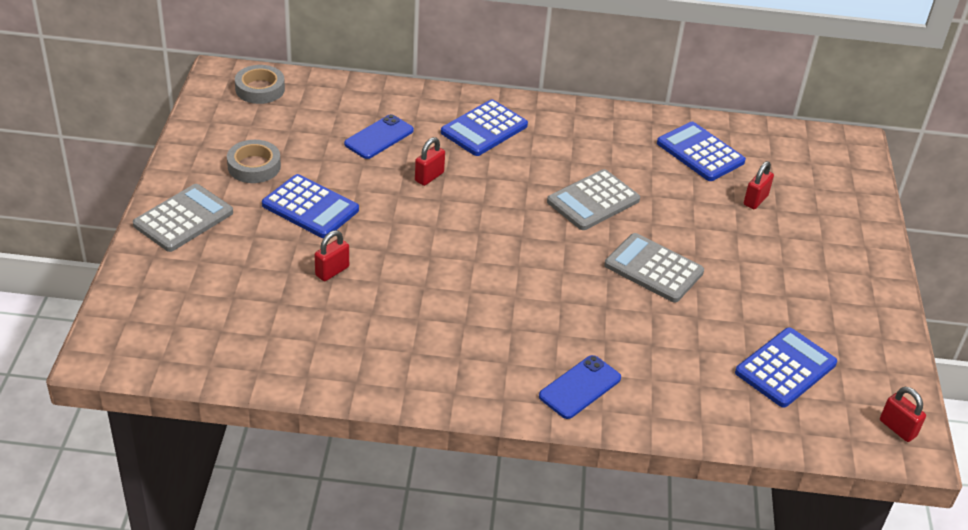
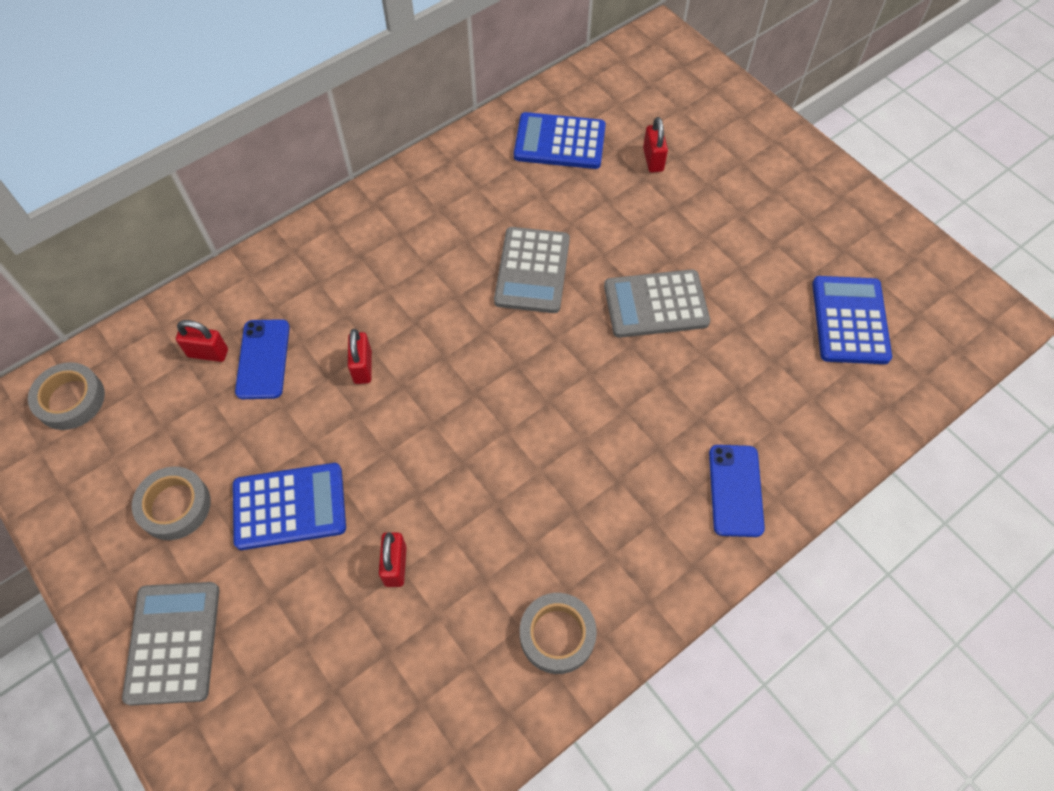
camera: 40 degrees left, 20 degrees up
(379, 366) = (557, 635): none -> grey tape
(484, 129) = (352, 266): blue calculator -> none
(897, 428) = (974, 309): red padlock -> red padlock (208, 353)

